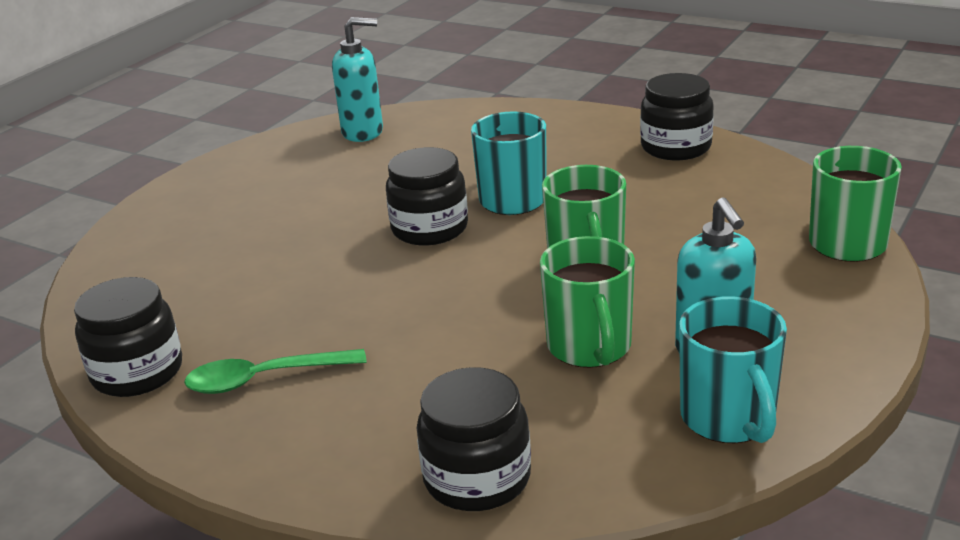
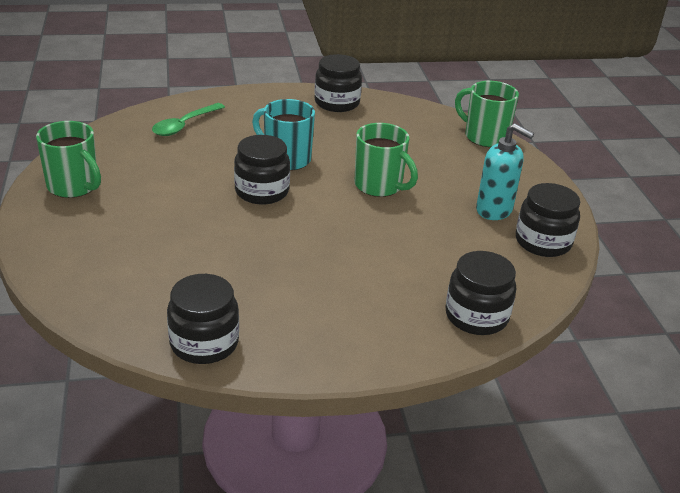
camera: 45 degrees left, 5 degrees up
(265, 379) = (293, 314): green spoon -> green spoon (184, 125)
(363, 132) = (121, 138): turquoise soap dispenser -> none
(590, 347) = (440, 230): green mug -> green mug (74, 186)
(729, 419) = (543, 242): turquoise mug -> black jar

